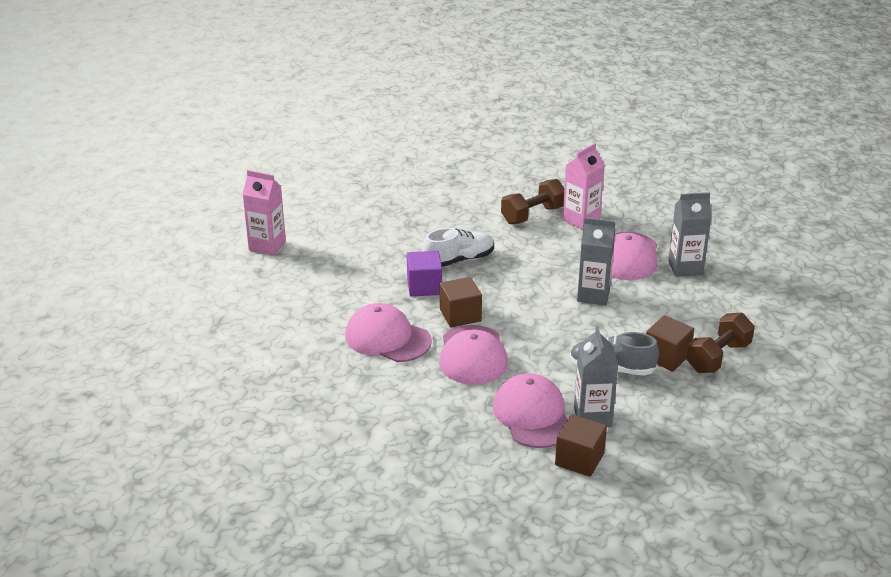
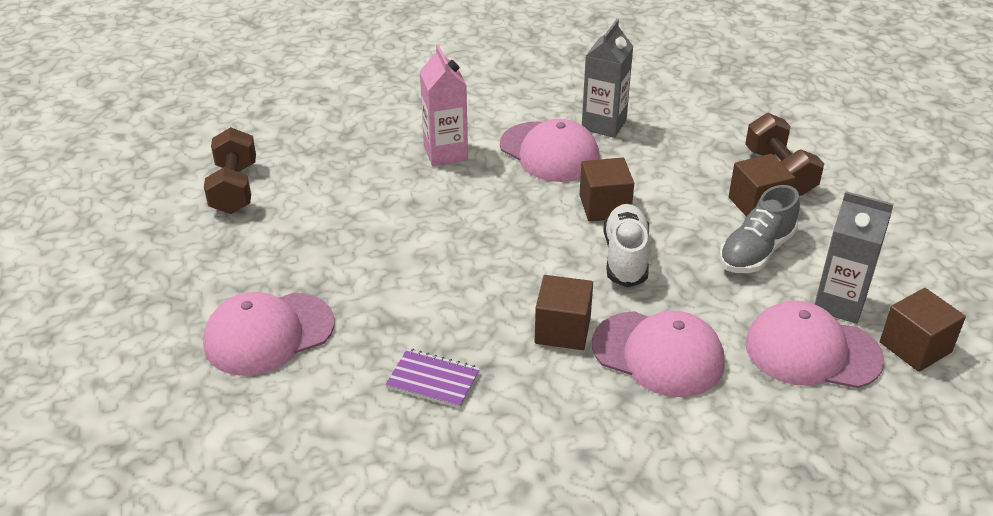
camera: 60 degrees left, 5 degrees up
(267, 246) = (211, 470): pink carton -> none
(380, 286) = (433, 380): none -> purple notebook
(387, 338) = (564, 422): pink cap -> pink cap (269, 334)
(424, 286) = (471, 337): purple cube -> none
(459, 260) = (438, 282): white shoe -> white shoe (625, 257)
(533, 215) = (398, 183): brown dumbbell -> brown dumbbell (234, 189)
(593, 295) = (604, 206): grey carton -> brown cube

